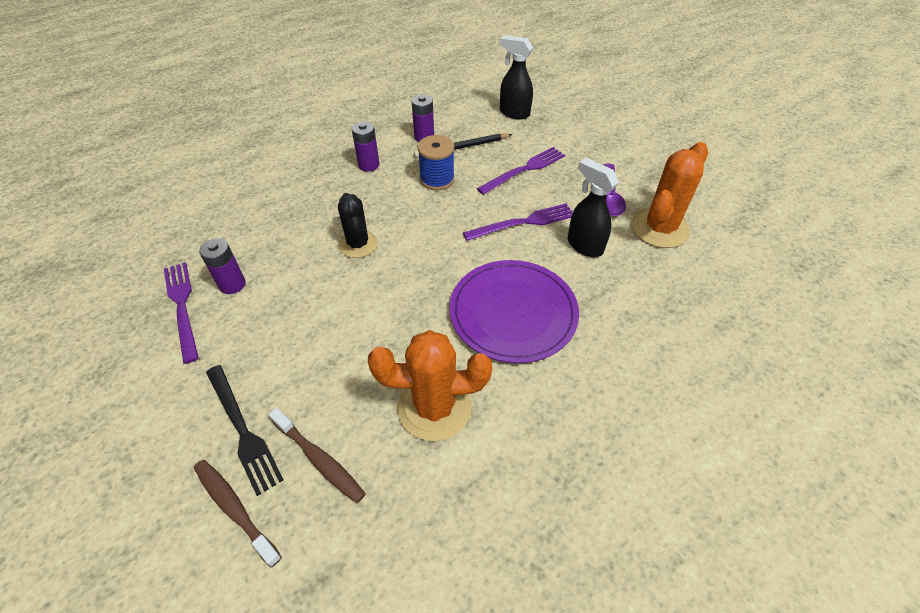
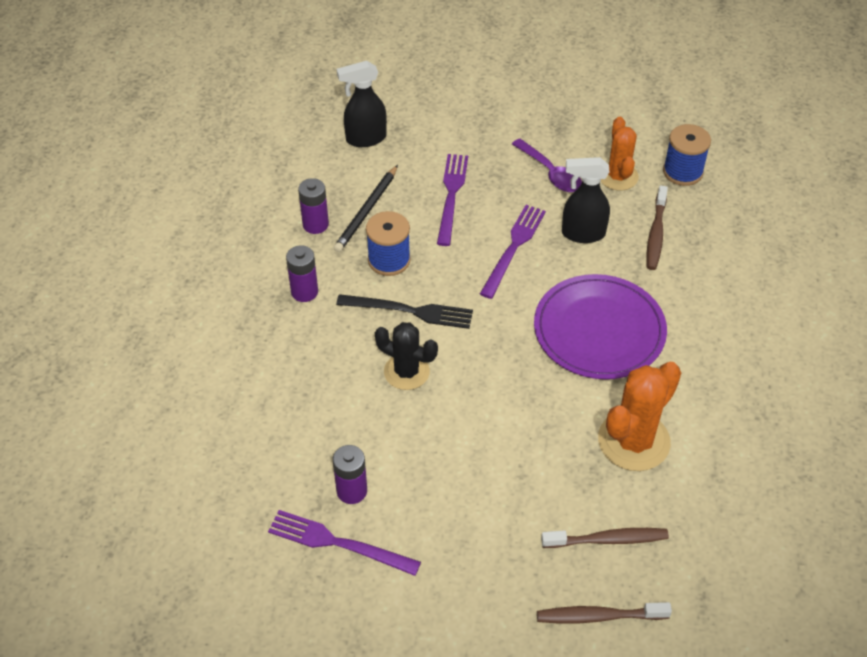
camera: 45 degrees left, 0 degrees up
(242, 430) = (530, 573): black fork -> black fork (410, 311)
(642, 282) = (655, 234): none -> brown toothbrush
(659, 228) = (618, 176): orange cactus -> orange cactus, size x0.66
(719, 257) = (682, 172): none -> blue spool

